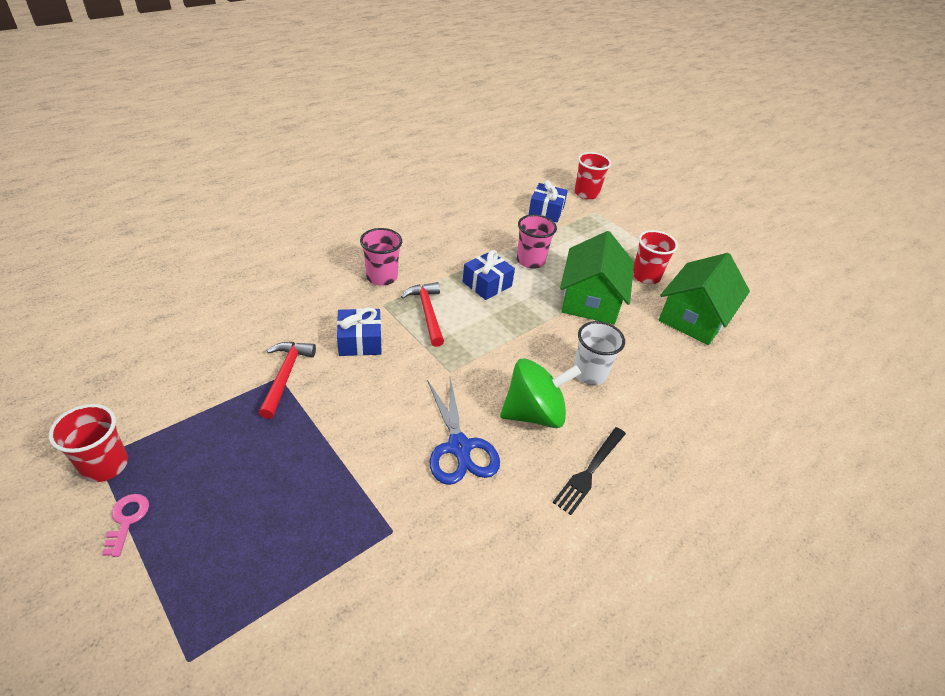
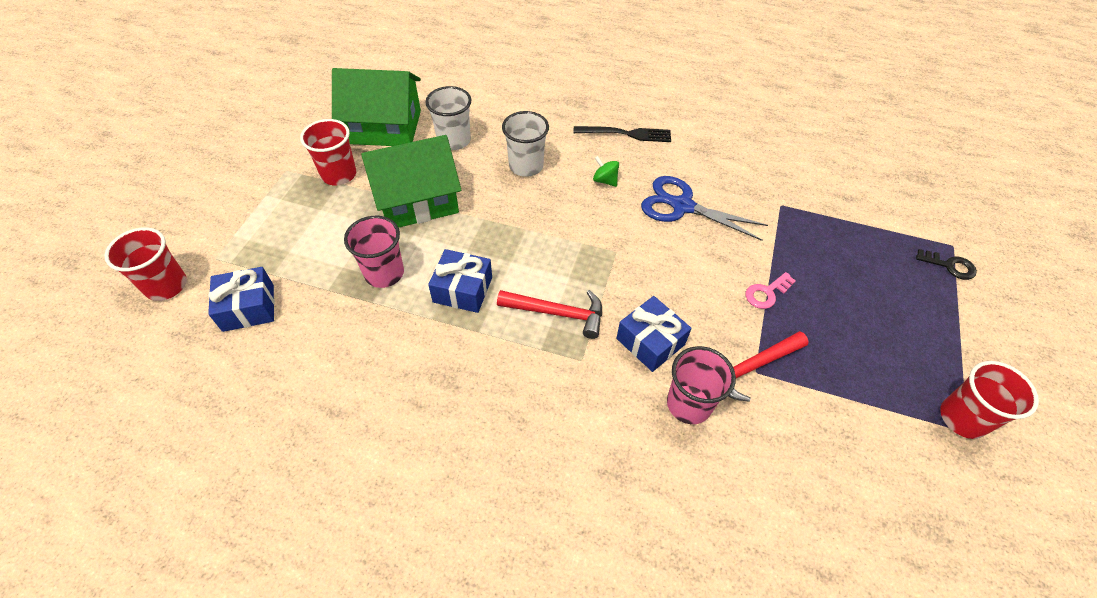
camera: 120 degrees left, 10 degrees up
(127, 520) = (960, 355): pink key -> pink key (766, 293)
(179, 623) = (949, 266): none -> black key
(382, 277) = (537, 394): pink cup -> pink cup (689, 404)
(427, 313) = (557, 313): red hammer -> red hammer turned 120 degrees counterclockwise
(459, 447) = (682, 206): blue scissors -> blue scissors turned 105 degrees counterclockwise
(534, 413) = (605, 180): green spinning top -> green spinning top, size x0.42
(652, 347) = (454, 140): none -> white cup

